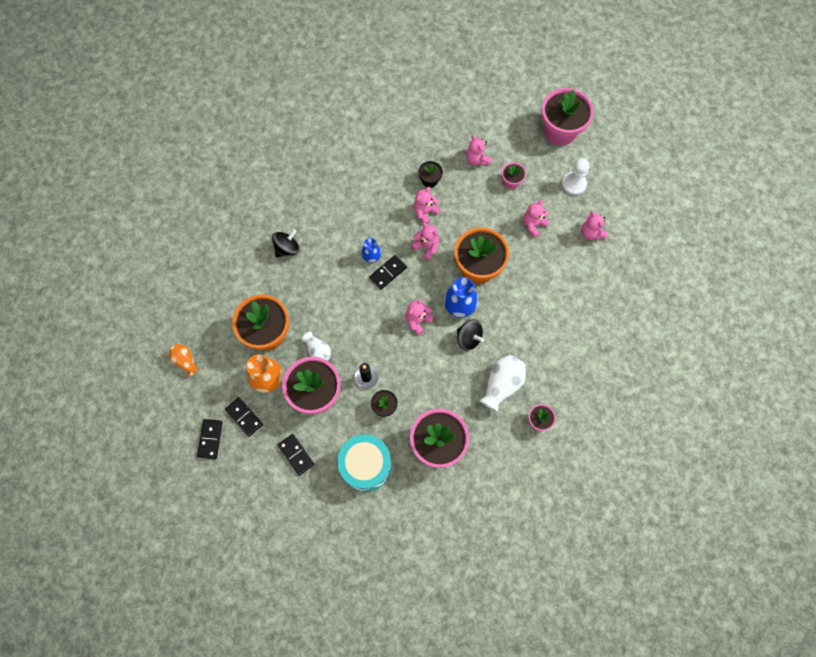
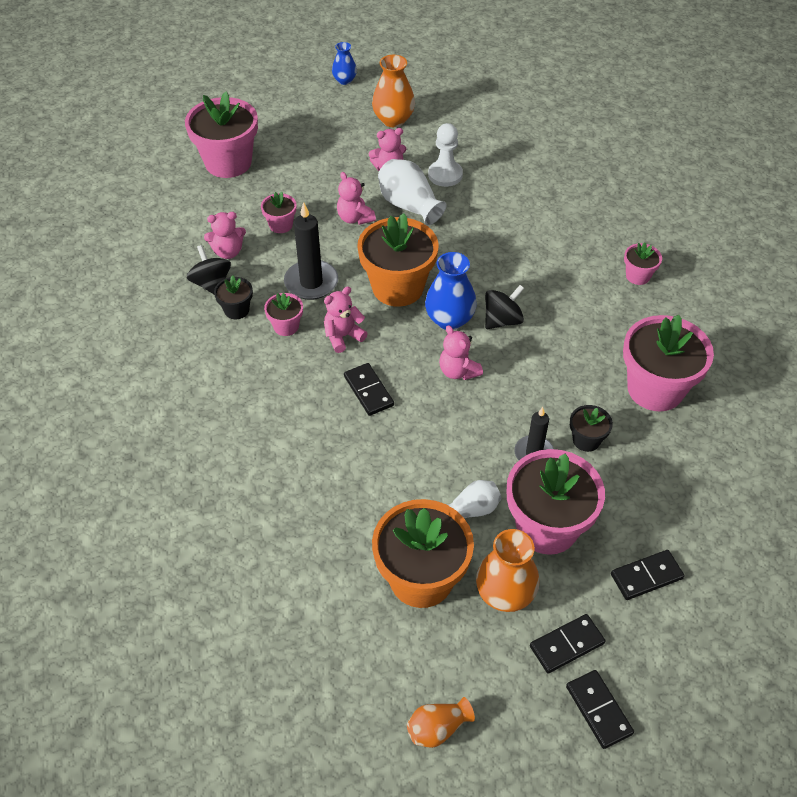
camera: 75 degrees left, 20 degrees down
(210, 439) = (599, 710): black domino -> black domino turned 45 degrees clockwise
(287, 248) = (274, 519): black spinning top -> black spinning top (211, 284)
(365, 465) = (676, 483): turquoise drum -> none
(371, 256) = (333, 406): blue vase -> blue vase (344, 80)
(425, 212) = (286, 326): pink teddy bear -> pink flower pot
(466, 215) = (311, 282): none -> black candle
(501, 385) = (579, 301): white vase -> white vase (409, 205)
(574, 184) = (312, 168): white pawn -> white pawn (445, 175)
(646, 222) = (393, 120): none -> orange vase

